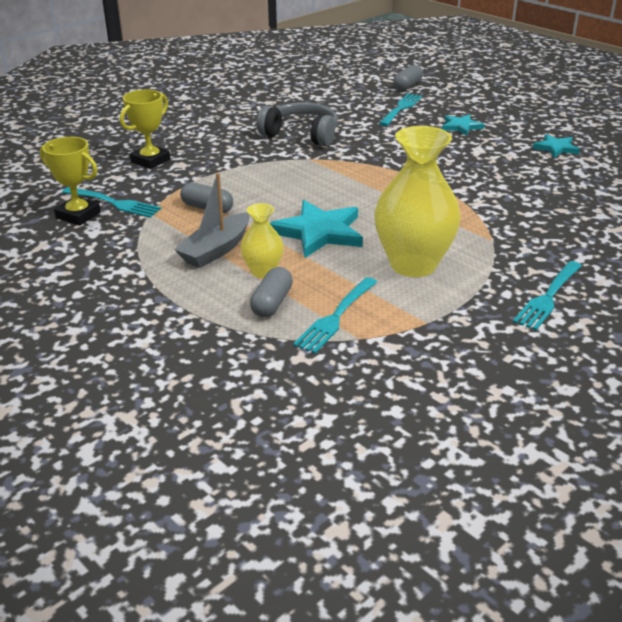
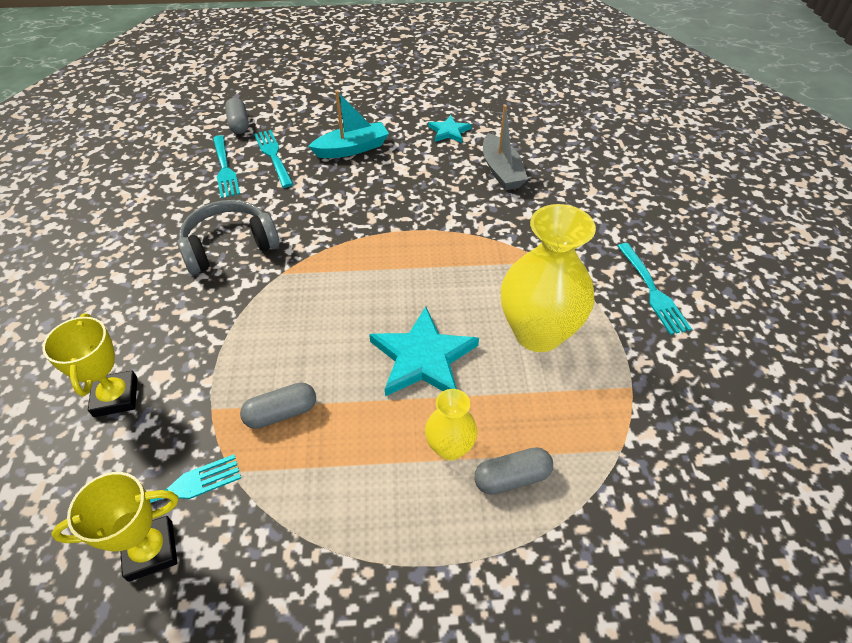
camera: 50 degrees left, 15 degrees up
(216, 250) = (372, 460): grey boat -> grey boat (501, 171)
(272, 303) = (512, 478): grey capsule -> grey capsule turned 75 degrees counterclockwise
(336, 316) = (574, 443): turquoise fork -> turquoise fork (224, 168)
(461, 126) = (352, 149): turquoise star -> turquoise boat

